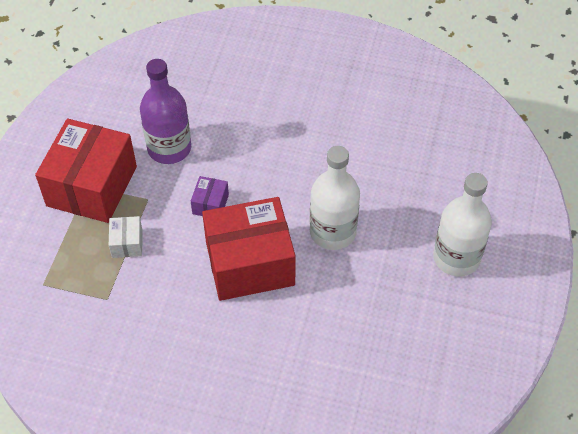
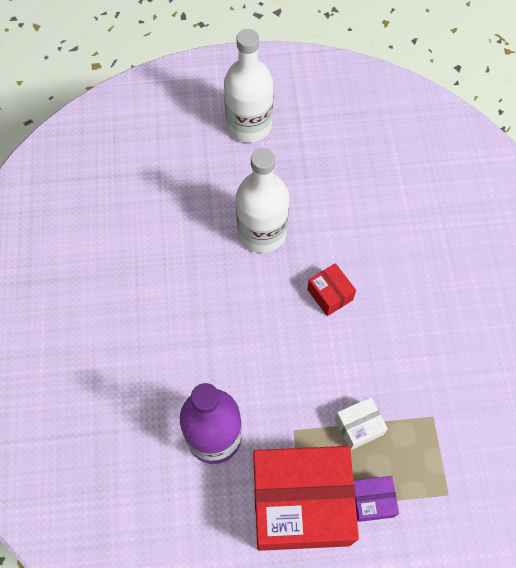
camera: 110 degrees left, 10 degrees up
(210, 204) = (274, 360): purple box -> purple box (371, 501)
(250, 263) = (330, 294): red box -> red box, size x0.43

